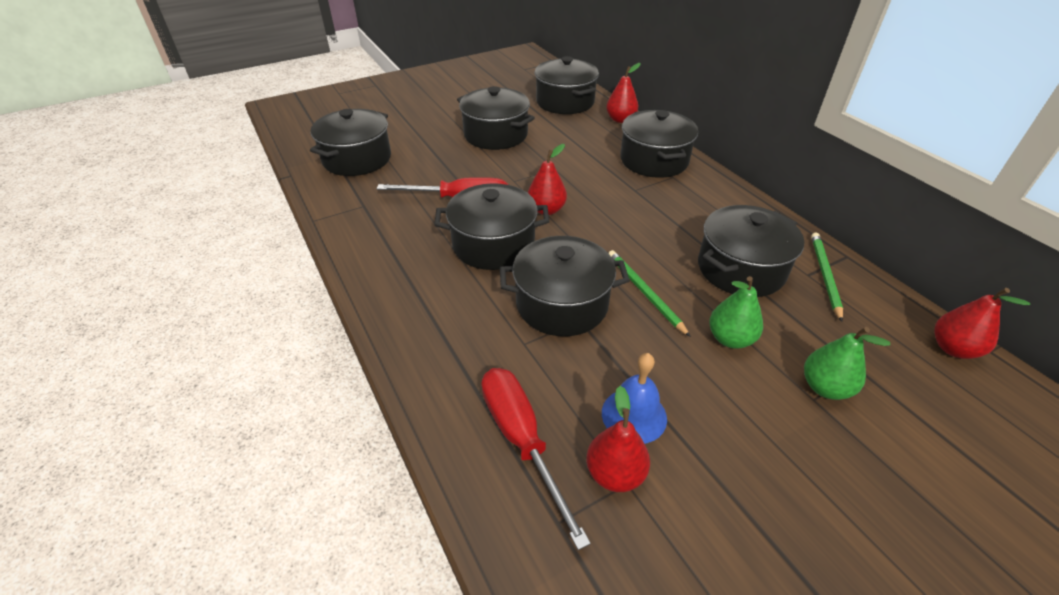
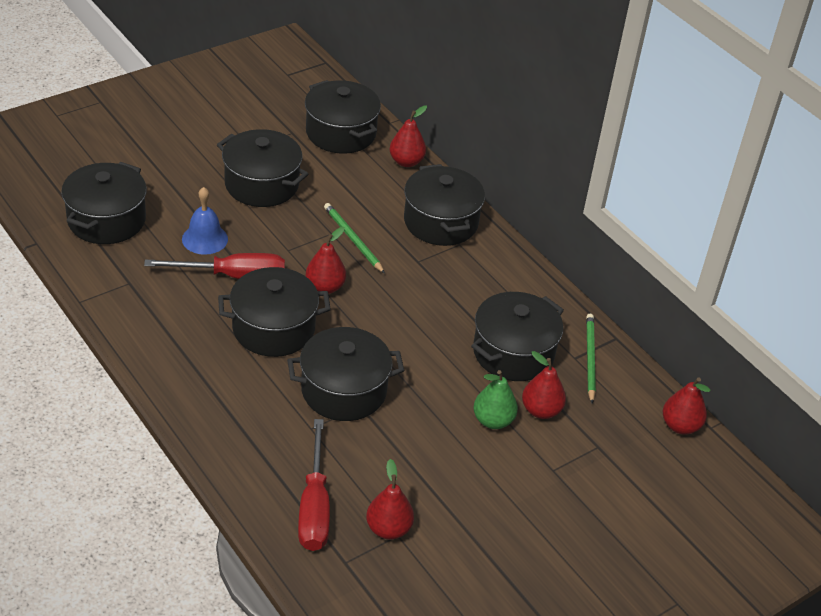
camera: 10 degrees left, 0 degrees up
(521, 440) = (314, 507): red screwdriver -> red screwdriver turned 150 degrees counterclockwise
(634, 415) = (405, 486): blue bell -> blue bell (205, 239)
(644, 292) = (421, 378): green pencil -> green pencil (353, 239)
(783, 328) = (541, 410): none -> red pear
(825, 387) = (564, 460): green pear -> none

